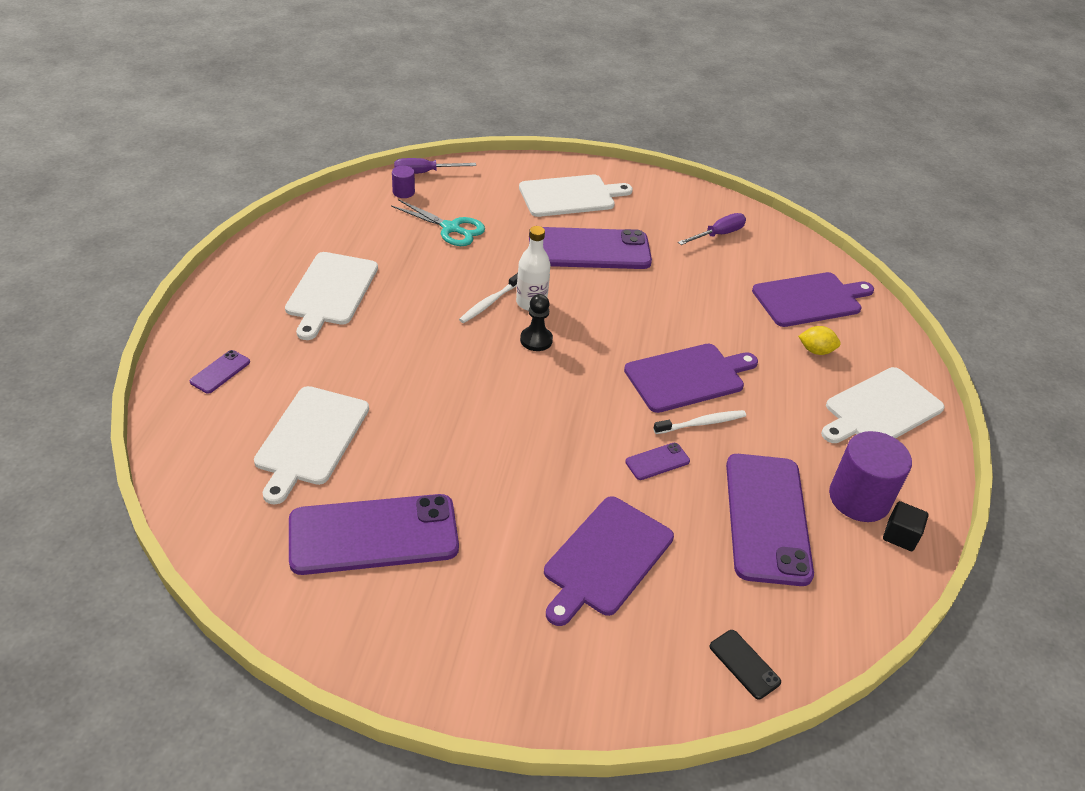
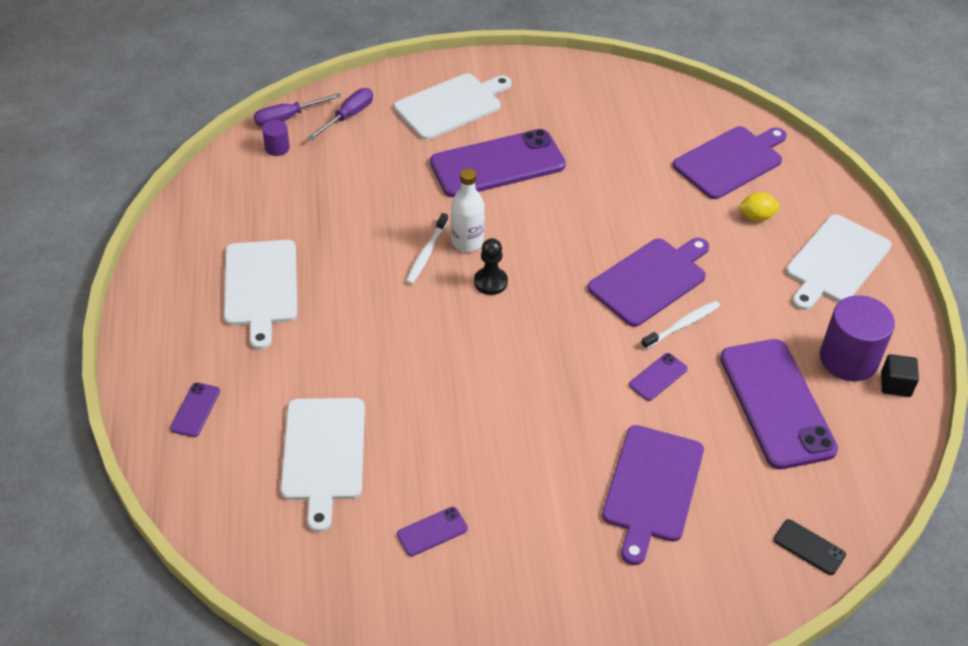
camera: 15 degrees left, 5 degrees up
(373, 534) = (432, 531): purple phone -> purple phone, size x0.41
(451, 228) = (347, 178): turquoise scissors -> none
(718, 235) = (616, 111): purple screwdriver -> purple screwdriver (348, 116)

